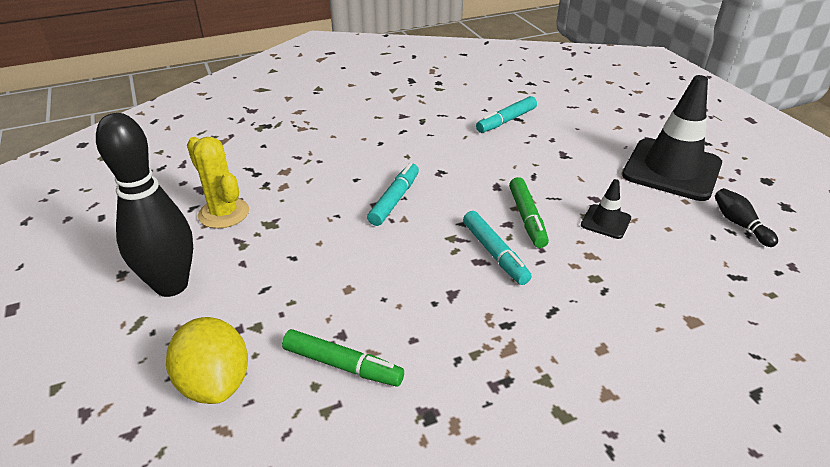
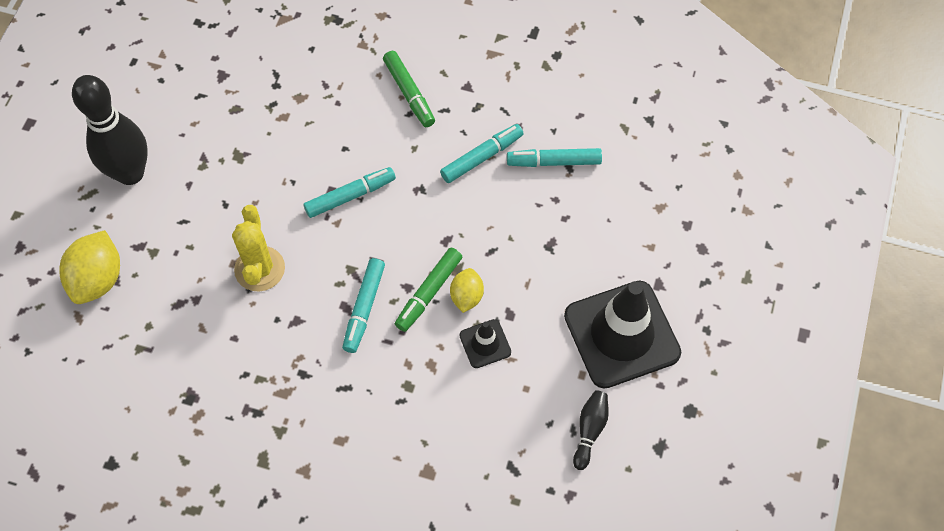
camera: 40 degrees right, 25 degrees up
(224, 213) = (216, 119): yellow cactus -> yellow cactus (259, 269)
(342, 365) = (176, 324): green marker -> green marker (409, 93)
(459, 139) = (482, 157): none -> turquoise marker
(554, 205) = (466, 296): none -> yellow lemon

